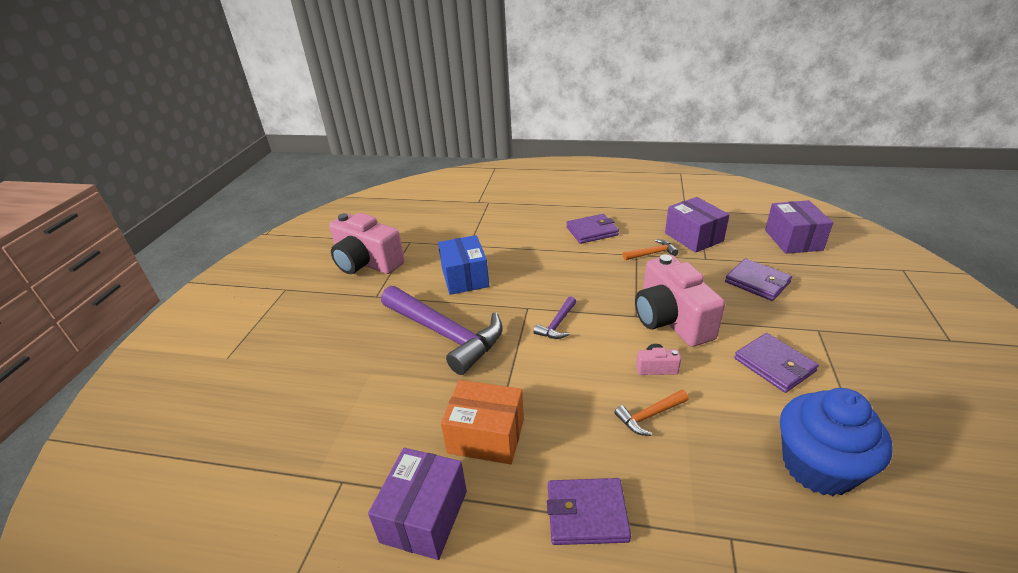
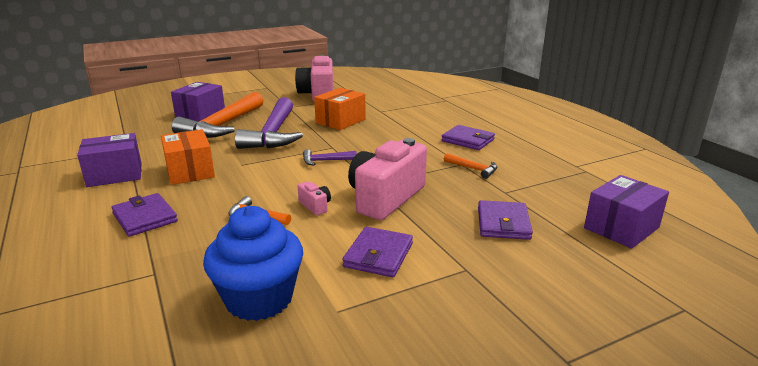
camera: 50 degrees right, 10 degrees down
(368, 365) = (223, 125): none -> orange hammer
(465, 277) = (340, 121): blue box -> orange box
(693, 237) = (532, 179): purple box -> purple box (200, 113)

